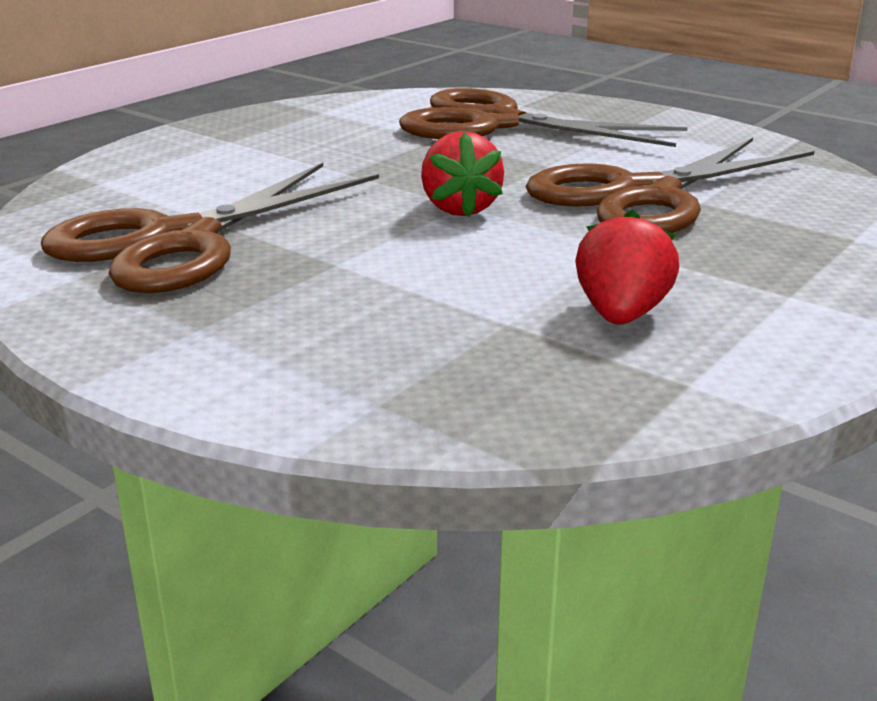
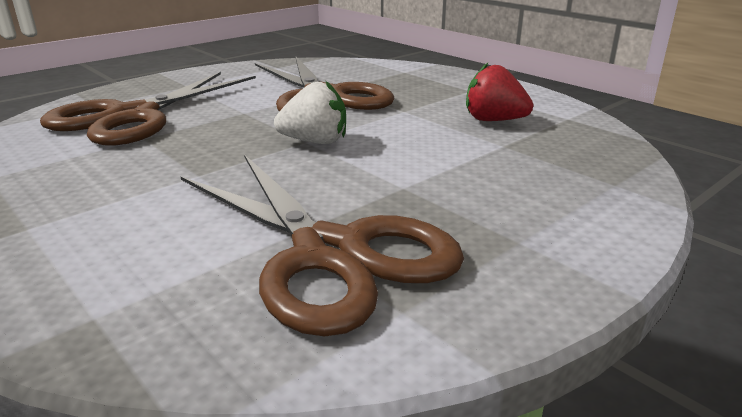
camera: 80 degrees left, 0 degrees up
(460, 208) = (315, 142): red strawberry -> white strawberry

